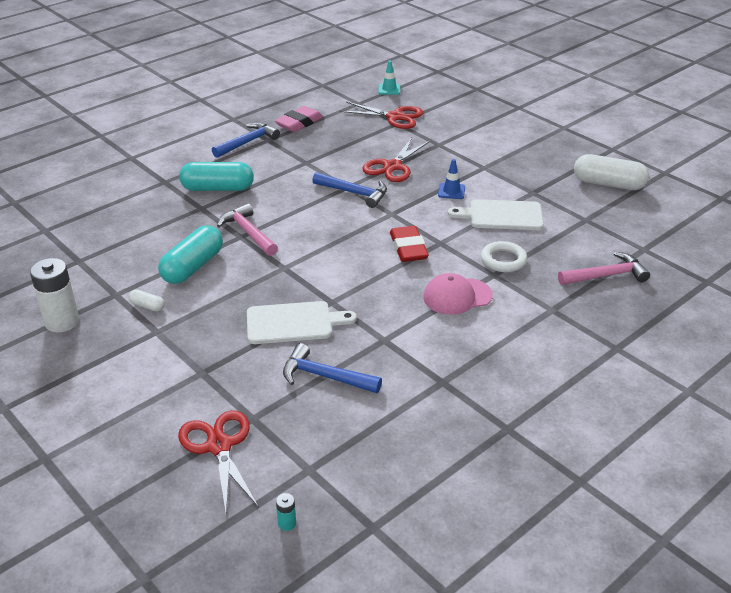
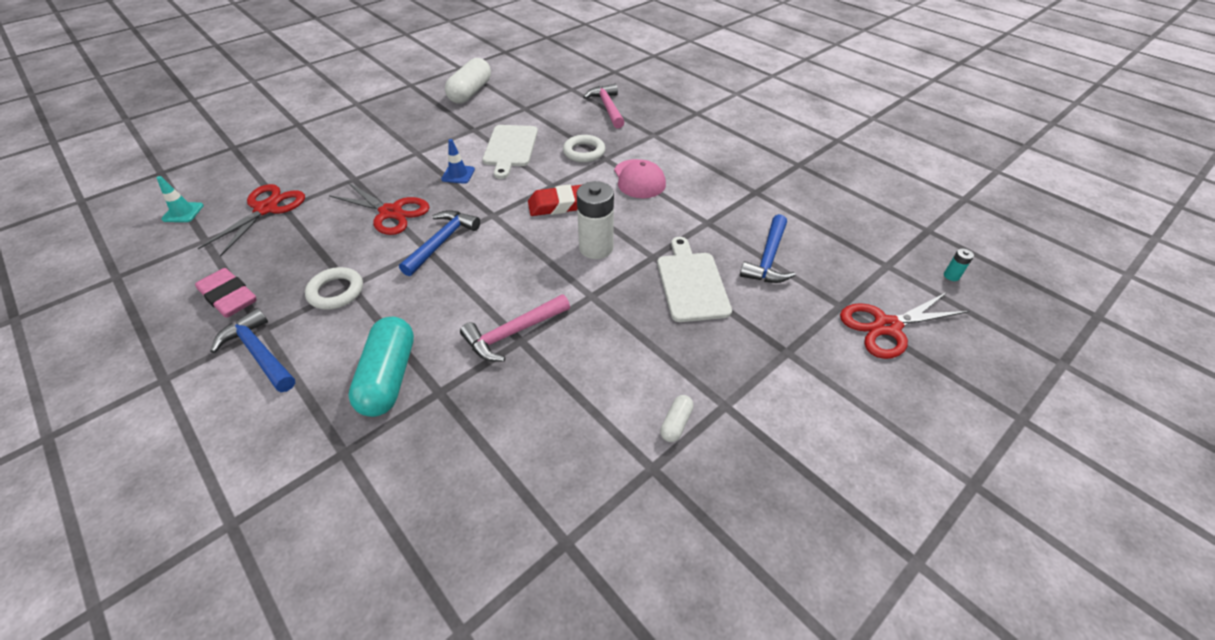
camera: 90 degrees left, 10 degrees up
(62, 322) = (723, 529): white battery -> white battery (596, 248)
(193, 267) = (587, 384): turquoise capsule -> none
(300, 158) = (336, 292): none -> white ring

